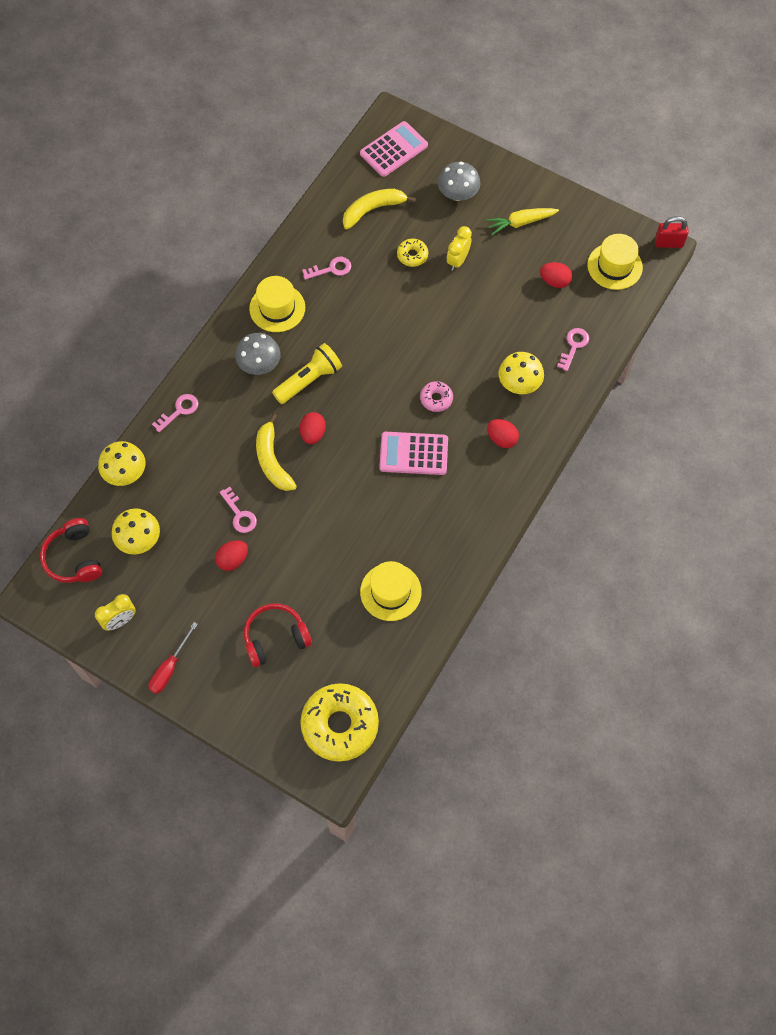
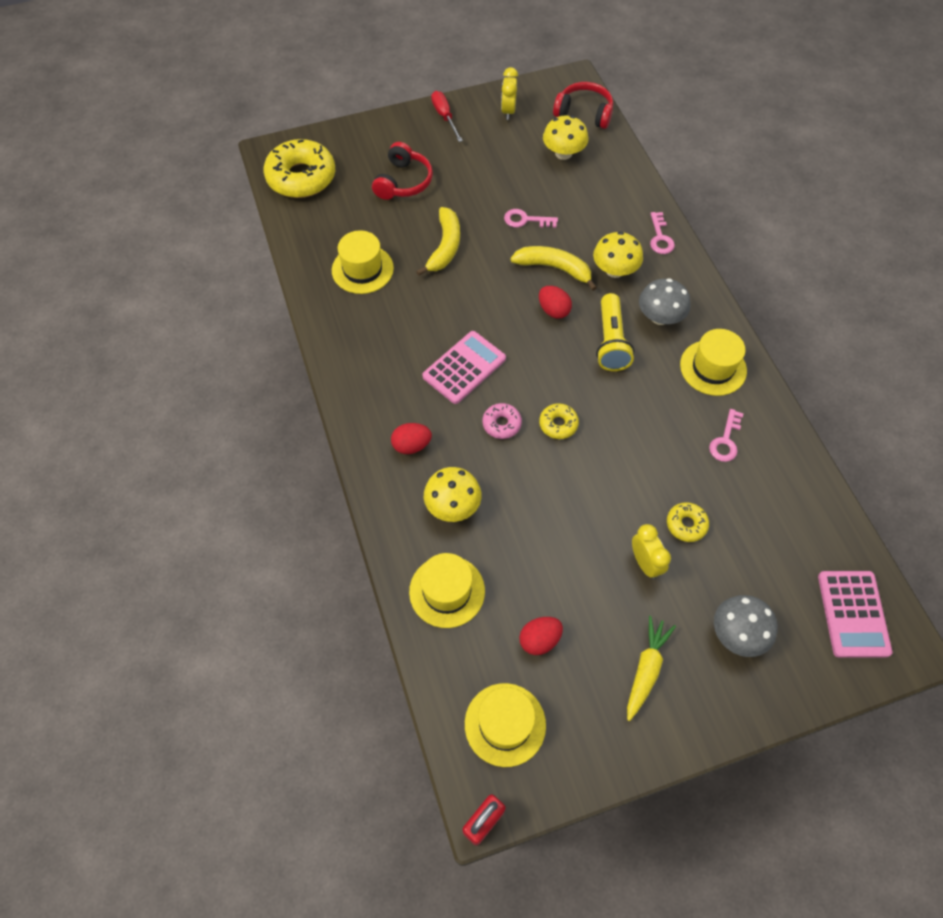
camera: 130 degrees right, 5 degrees down
(125, 472) = (631, 175): yellow mushroom -> yellow mushroom (614, 270)
(233, 560) = (491, 194): red egg -> none
(373, 210) = (777, 530): yellow banana -> yellow banana (445, 247)
(405, 367) = (558, 424): none -> yellow donut
(573, 346) = (447, 591): pink key -> yellow hat

